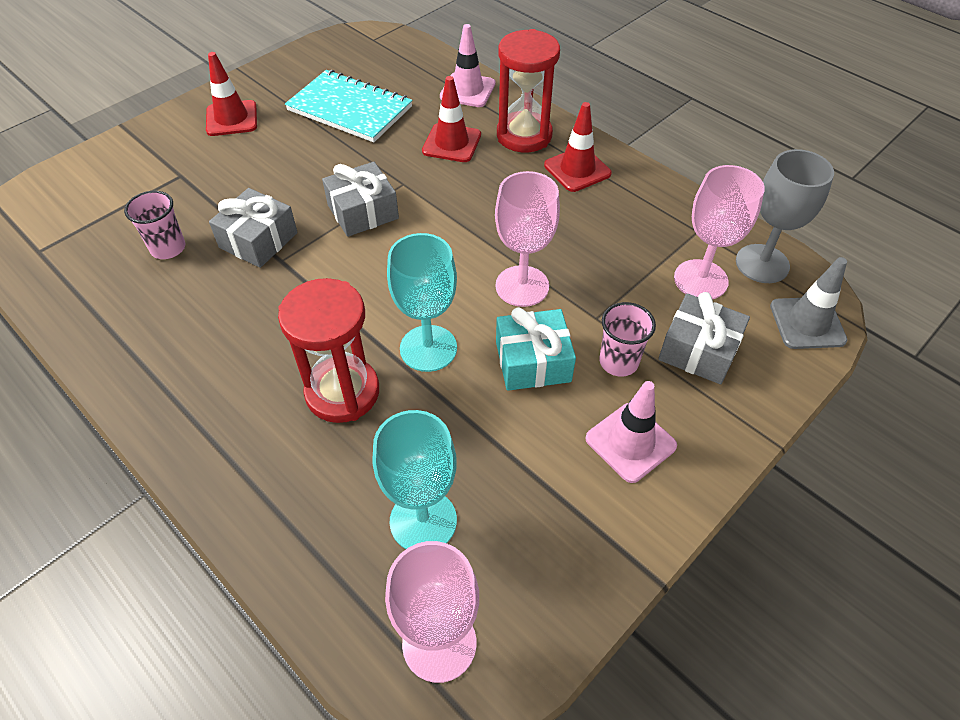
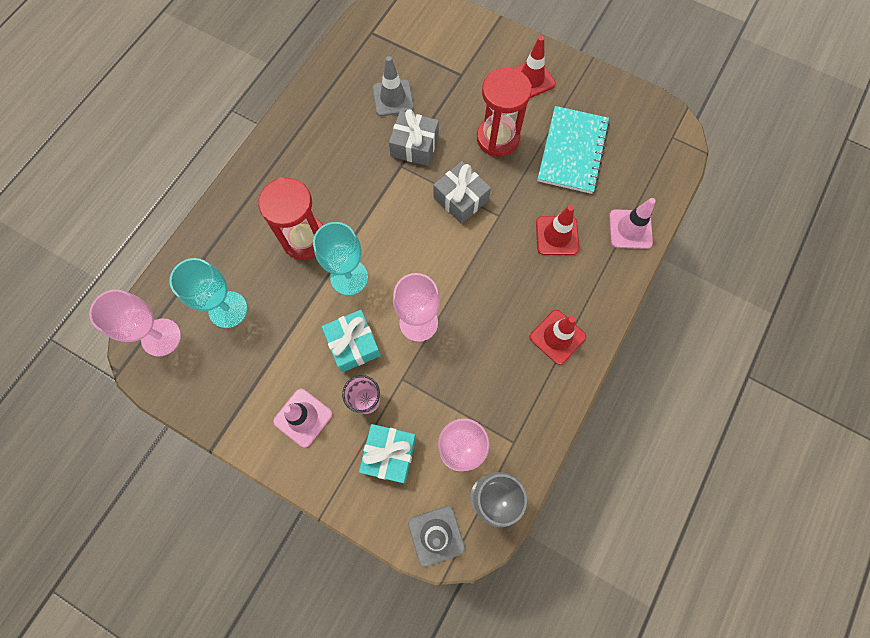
camera: 75 degrees right, 20 degrees up
(168, 248) = (393, 98): pink cup -> grey traffic cone
(524, 135) = (586, 287): red hourglass -> red hourglass (497, 138)
(698, 350) = (389, 454): grey gift -> turquoise gift

